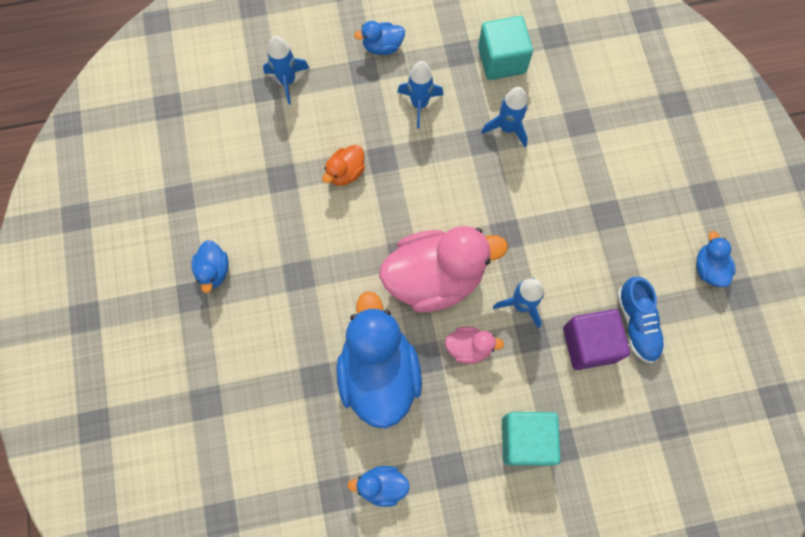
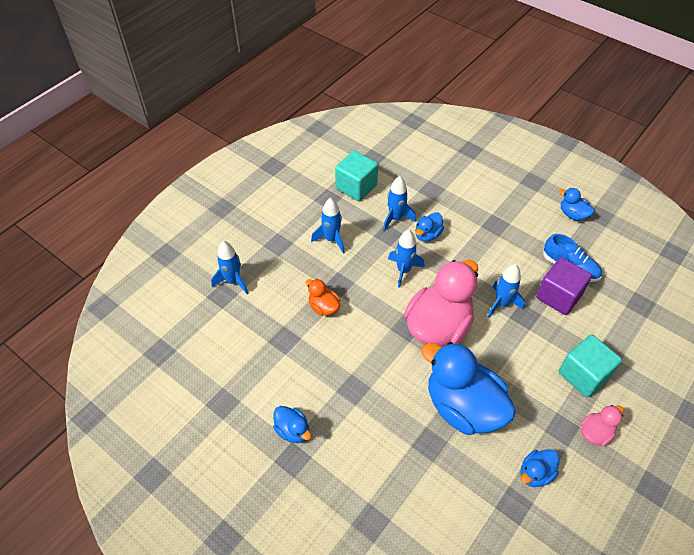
camera: 40 degrees left, 20 degrees down
(345, 172) = (323, 307): orange duck -> orange duck turned 135 degrees clockwise
(382, 46) = (277, 224): blue duck -> blue duck (427, 235)
(458, 193) = (403, 270): none -> blue rocket
(469, 347) = (498, 349): pink duck -> pink duck (595, 433)

